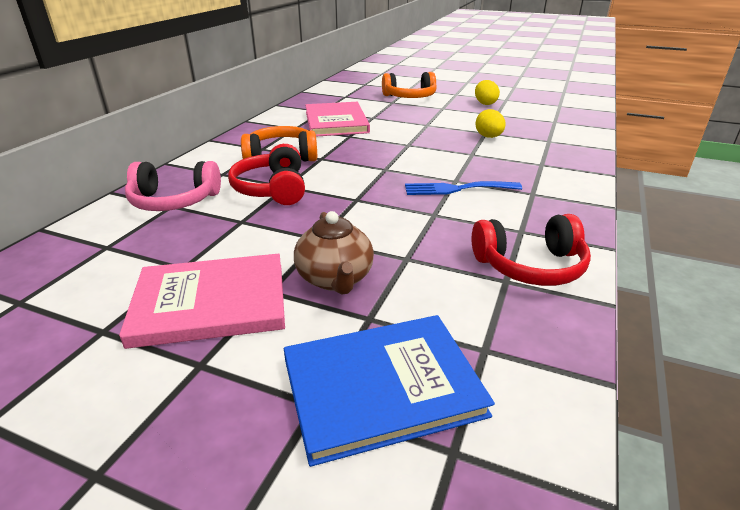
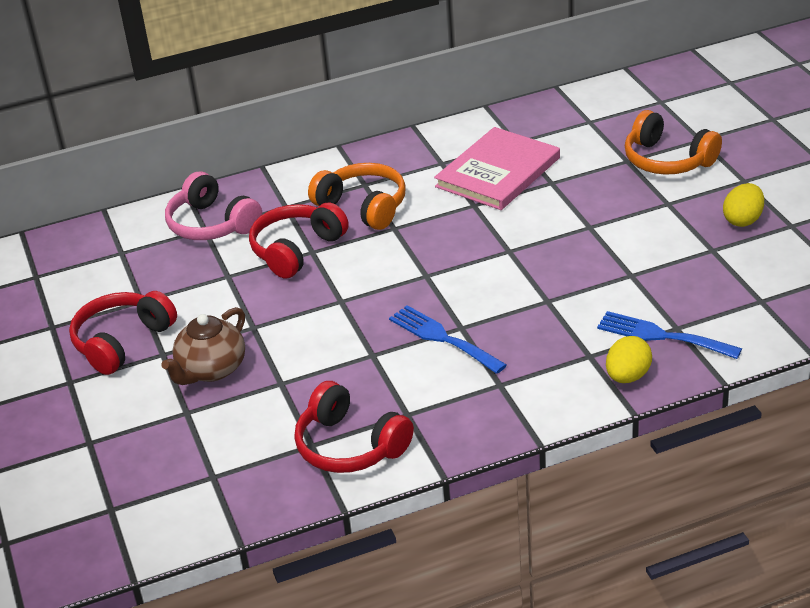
camera: 50 degrees right, 5 degrees up
(211, 303) = (122, 342): pink book -> red headphones
(382, 387) = (129, 457): blue book -> none
(488, 137) = (618, 284): yellow egg -> yellow egg (627, 376)
(551, 145) = (661, 336): none -> blue fork

